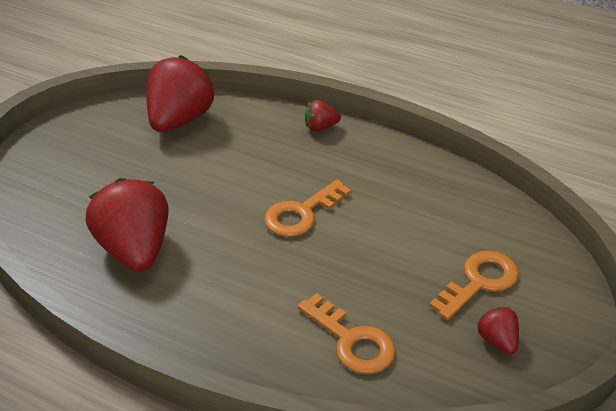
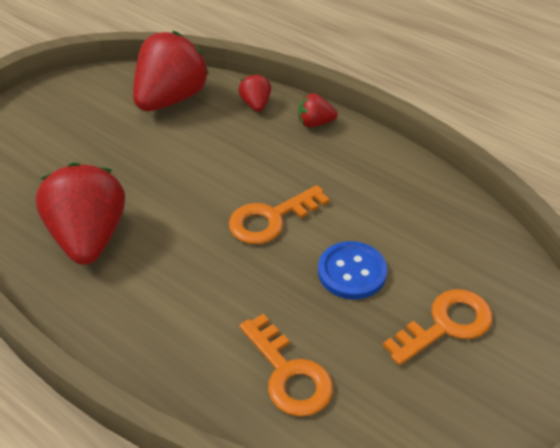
camera: 10 degrees right, 5 degrees up
(386, 249) = (352, 272): none -> blue button
(497, 341) = (450, 398): red strawberry -> red strawberry (255, 104)

